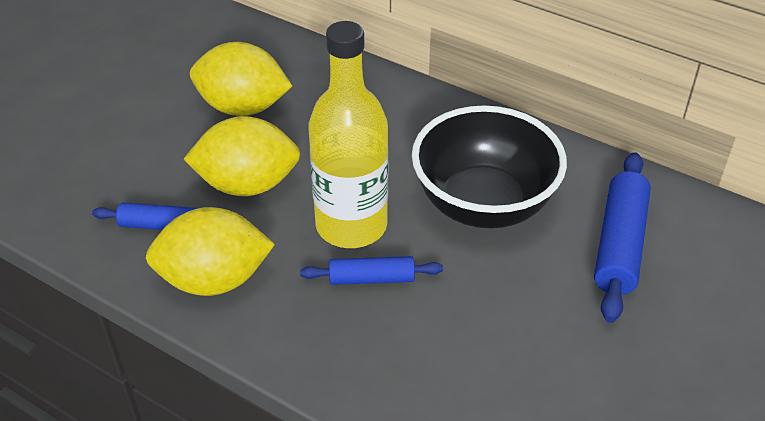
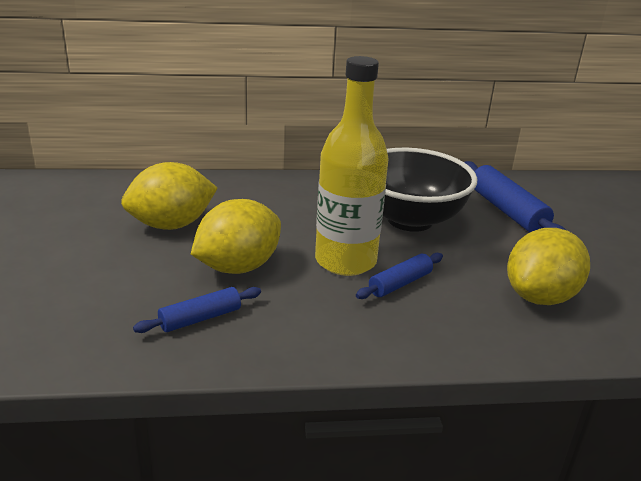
camera: 40 degrees left, 15 degrees down
(214, 279) = (292, 333): yellow lemon -> yellow lemon (540, 297)

